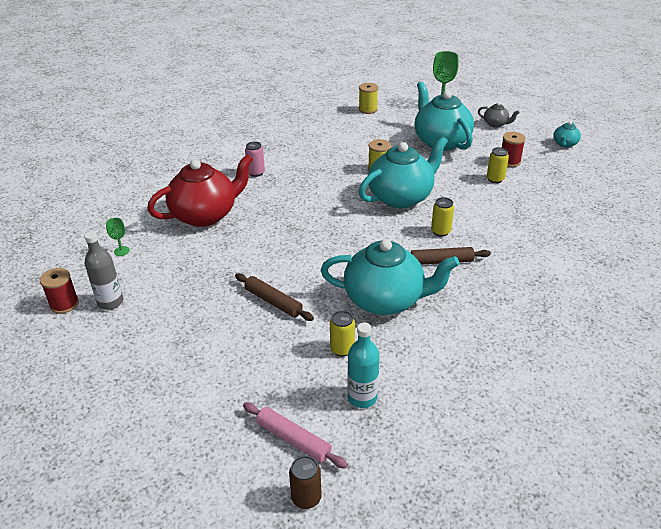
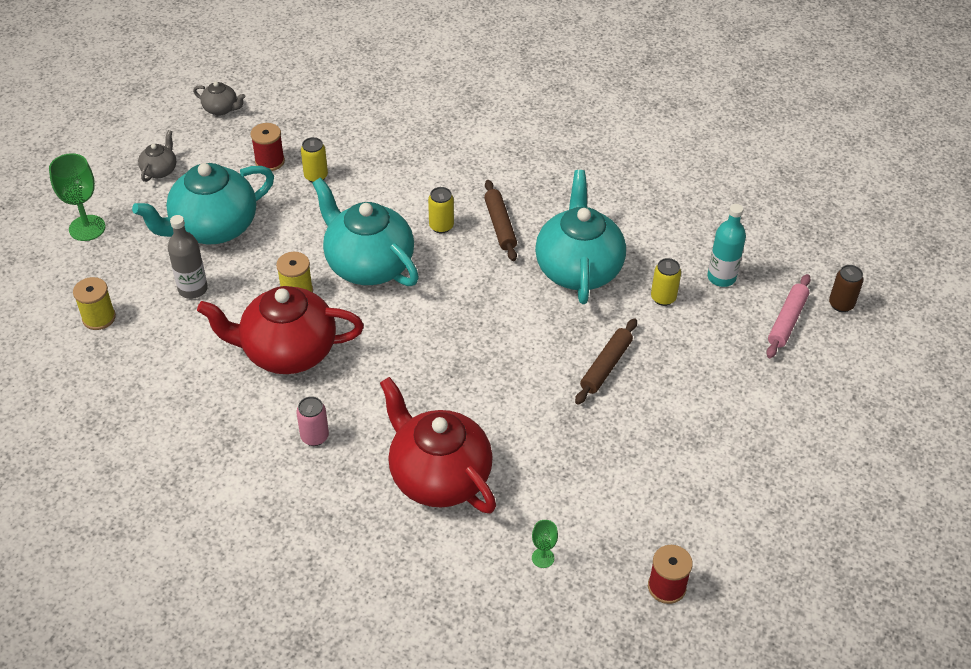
camera: 100 degrees left, 10 degrees up
(110, 302) = (649, 534): grey bottle -> grey bottle (193, 289)
(327, 165) = (287, 351): none -> red teapot
(564, 144) = (221, 109): turquoise teapot -> grey teapot

